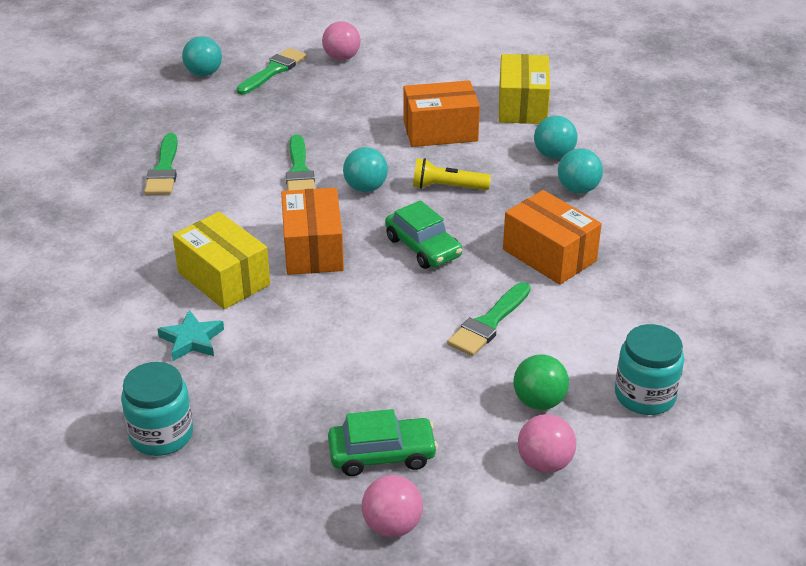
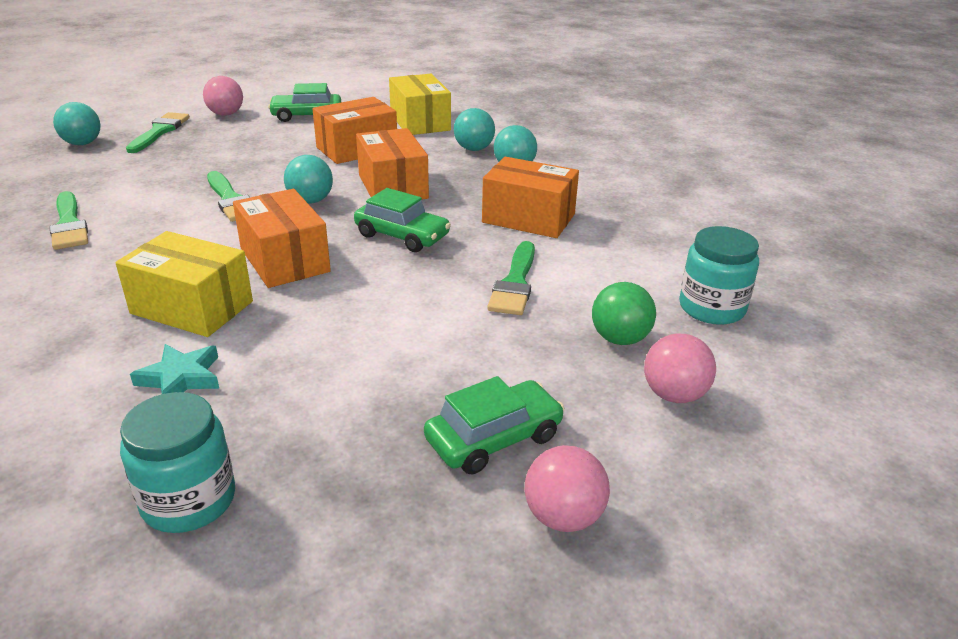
camera: 25 degrees left, 5 degrees down
(416, 75) = (307, 116): none -> green car
(447, 187) = (393, 187): yellow flashlight -> orange box

